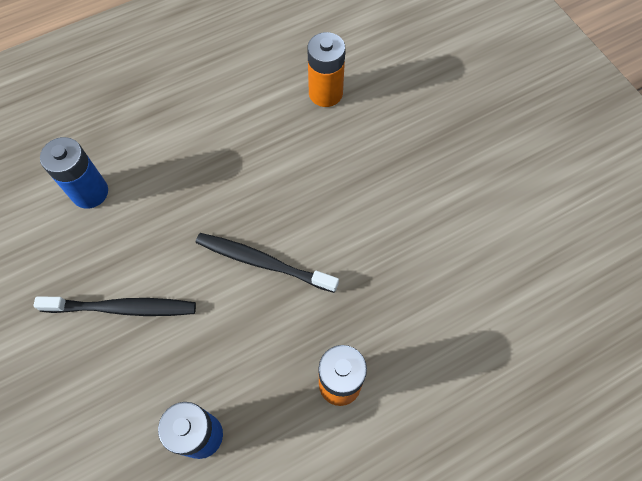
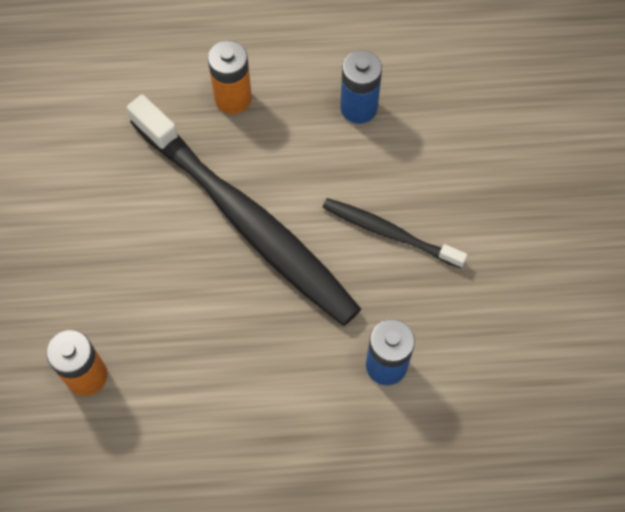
camera: 155 degrees left, 0 degrees up
(263, 262) = (246, 220): black toothbrush -> black toothbrush, size x2.08

